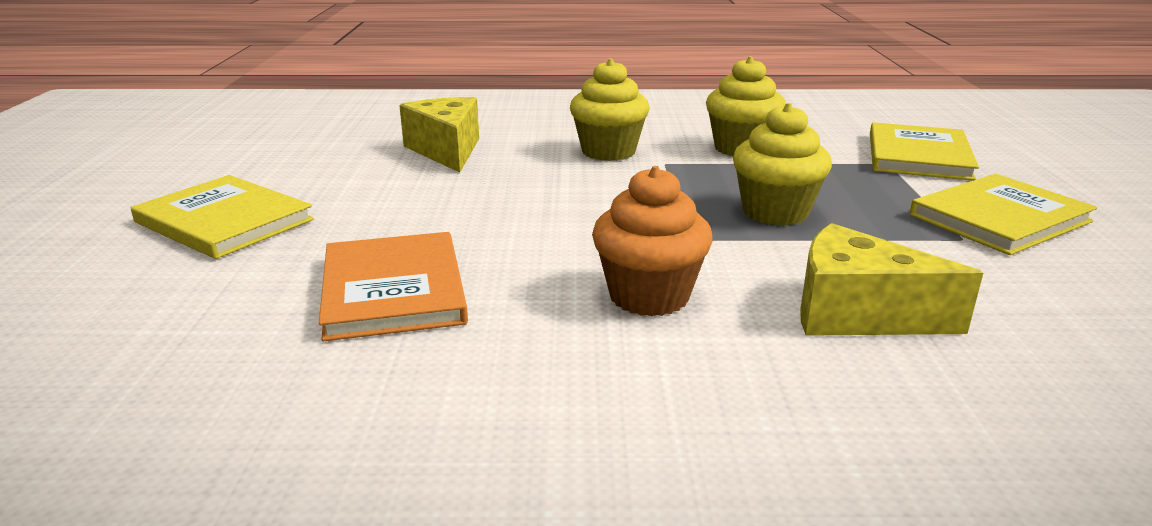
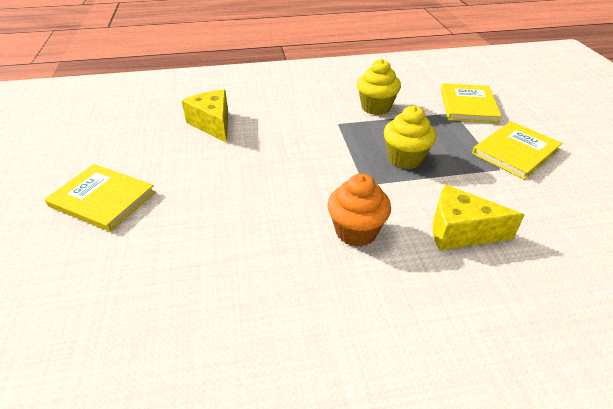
camera: 10 degrees left, 15 degrees up
(393, 290) = (220, 244): orange book -> none
(608, 151) = (305, 117): yellow cupcake -> none

